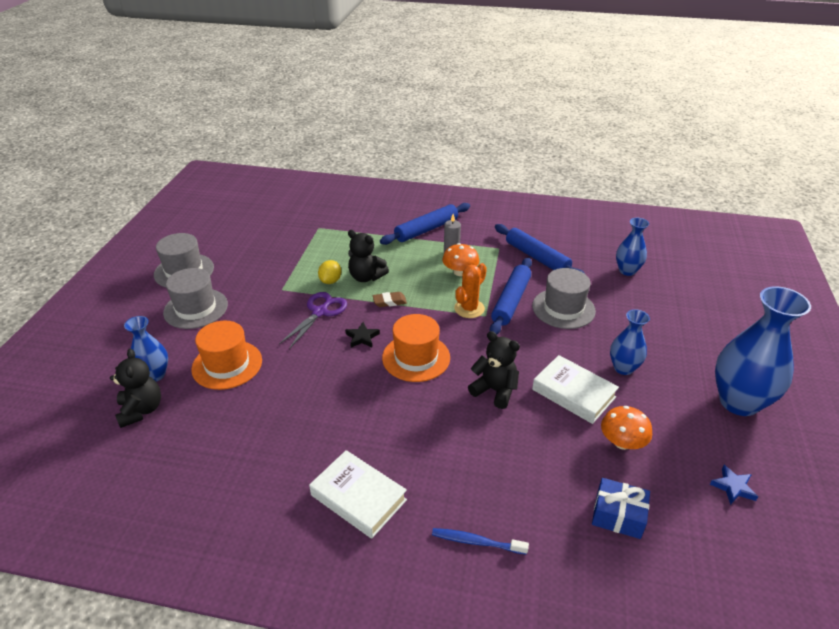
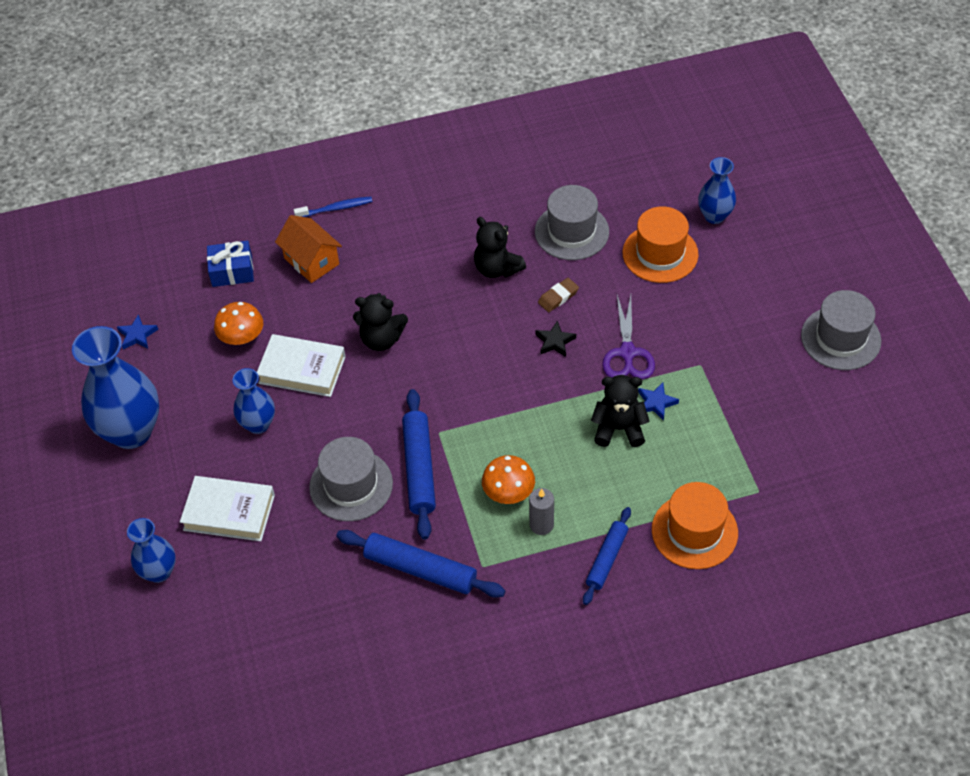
camera: 155 degrees right, 15 degrees up
(141, 410) = (686, 184): black teddy bear -> black teddy bear (497, 268)
(196, 308) = (764, 297): grey hat -> grey hat (571, 231)
(330, 281) = (656, 403): yellow lemon -> blue star
(358, 497) = (444, 200): white book -> white book (229, 512)
(389, 301) = (562, 403): brown eraser -> brown eraser (558, 297)
(416, 357) = (481, 342): orange hat -> orange hat (694, 531)
(426, 230) = (607, 559): blue rolling pin -> blue rolling pin, size x0.65
(469, 309) = (463, 434): orange cactus -> none
(528, 489) = (311, 261): none -> orange house
(627, 271) = (287, 598): blue vase -> blue vase (159, 572)

